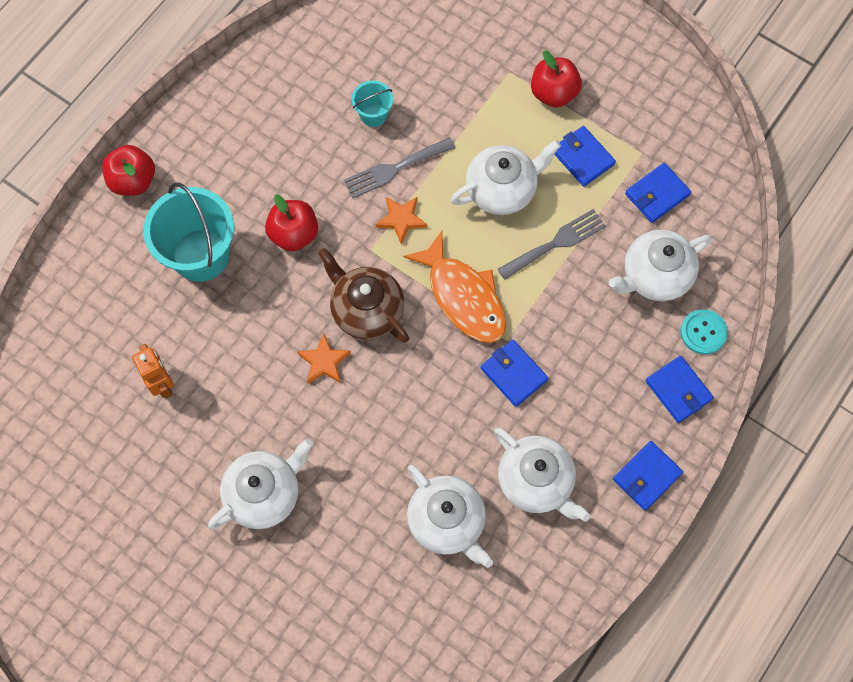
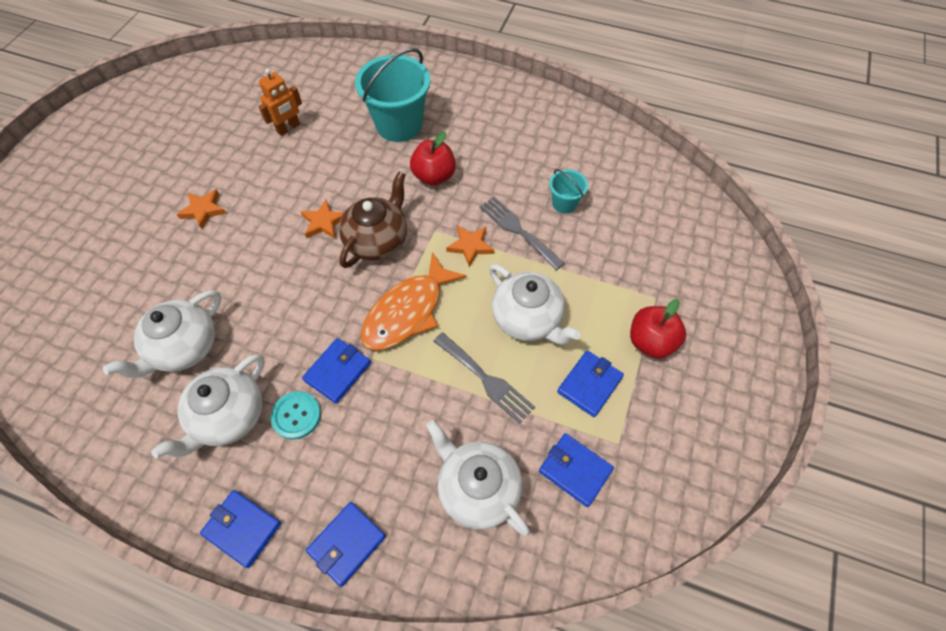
camera: 75 degrees right, 10 degrees down
(133, 180) = (449, 74): red apple -> none
(264, 493) = (203, 210): white teapot -> orange star
(703, 332) = (422, 559): turquoise button -> turquoise button (296, 415)

